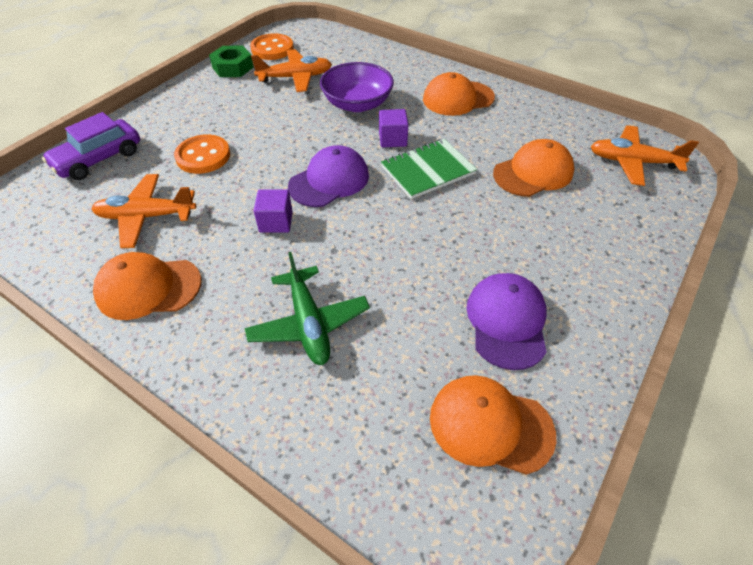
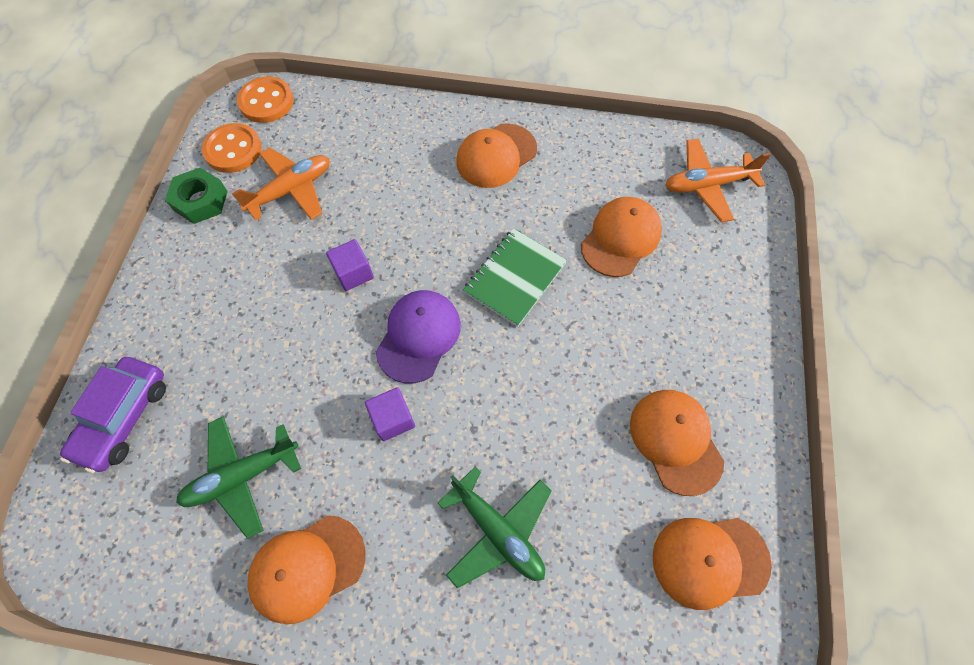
camera: 25 degrees left, 15 degrees up
(146, 216) = (242, 476): orange plane -> green plane
(203, 156) = (253, 360): orange button -> orange button (266, 102)
(357, 104) = (388, 206): purple bowl -> none
(392, 139) = (456, 247): purple cube -> purple cube (353, 273)
(507, 321) = (675, 441): purple cap -> orange cap

